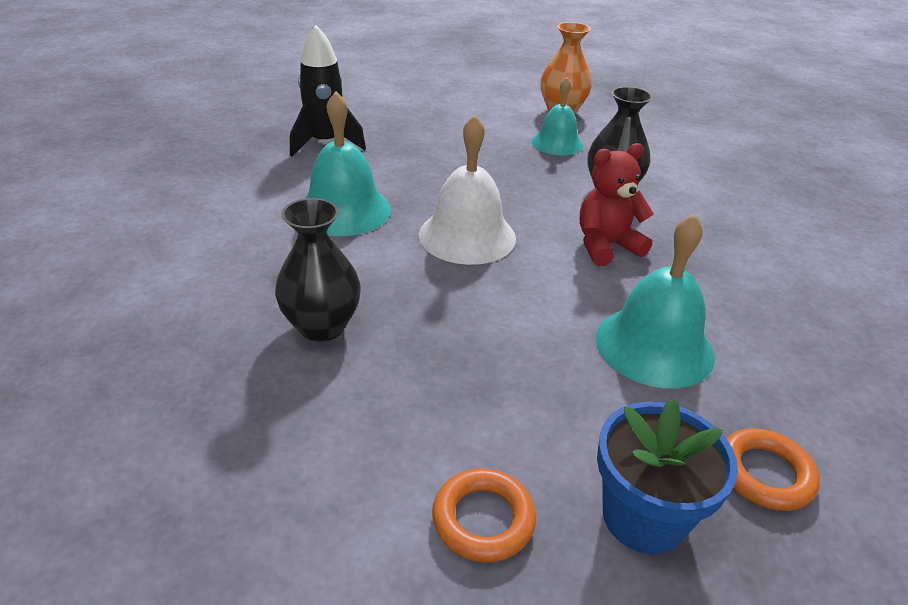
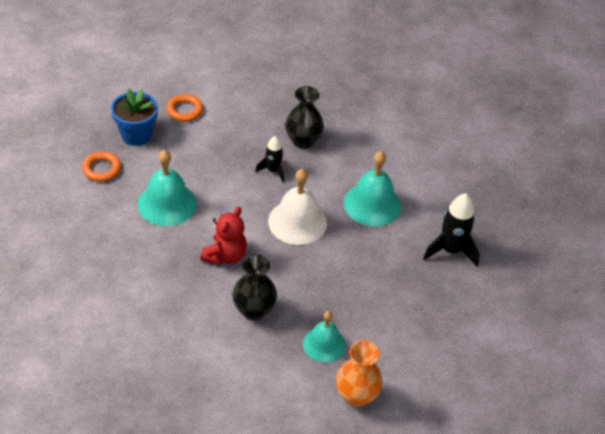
camera: 140 degrees right, 10 degrees up
(427, 308) = (273, 171): none -> black rocket

